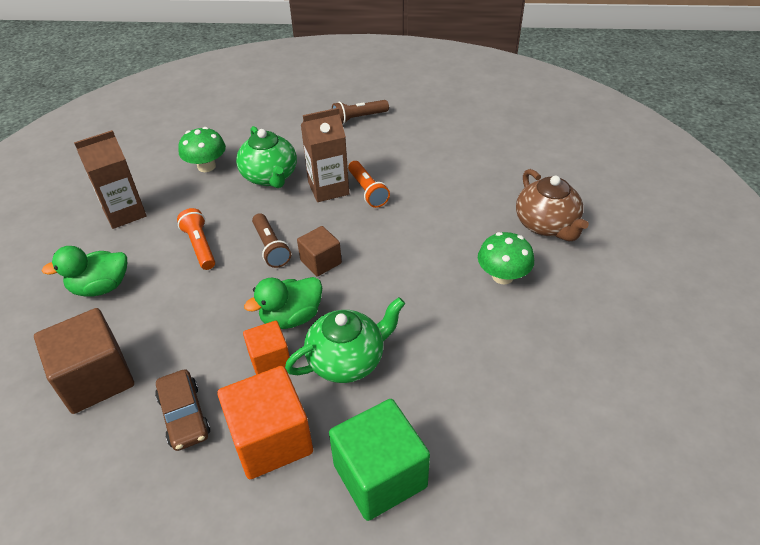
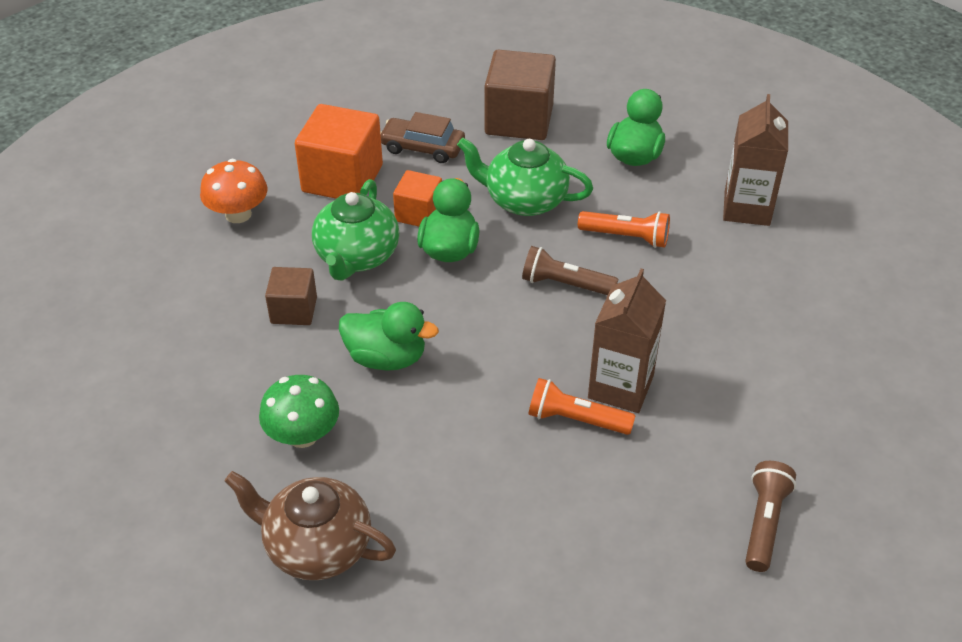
camera: 130 degrees right, 0 degrees up
(206, 166) = (783, 305): green mushroom -> none
(270, 177) = (701, 348): green teapot -> green teapot (524, 200)
(320, 262) = (499, 308): brown cube -> brown cube (294, 310)
(380, 475) = (238, 214): green cube -> orange mushroom
(412, 282) = (386, 358): none -> green duck

